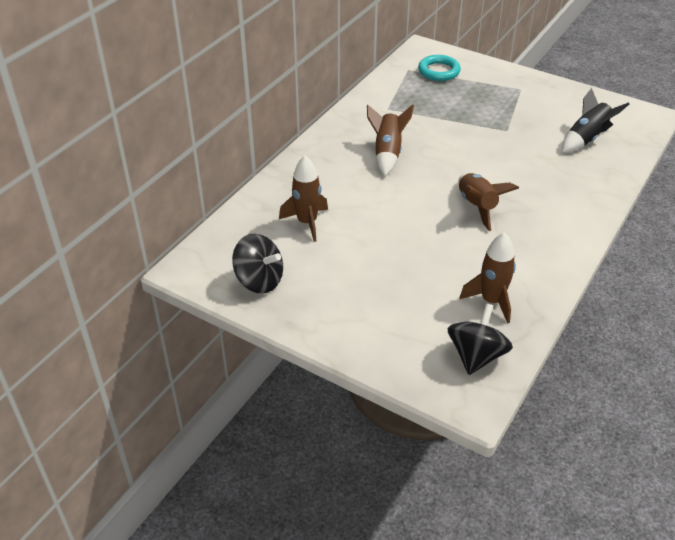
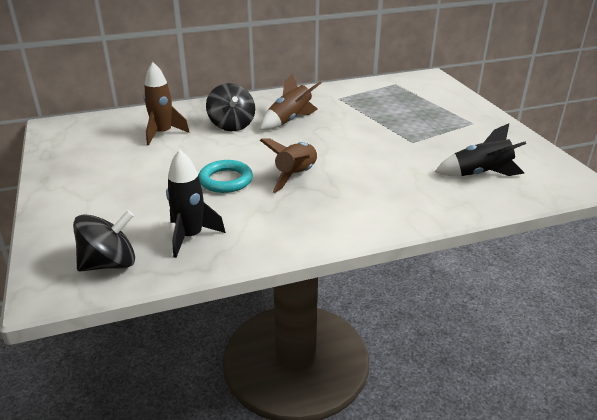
camera: 40 degrees right, 10 degrees down
(259, 280) = (76, 149): black spinning top -> black spinning top (232, 125)
(439, 71) = (419, 91): turquoise ring -> turquoise ring (226, 180)
(491, 301) = (190, 236): brown rocket -> black rocket

